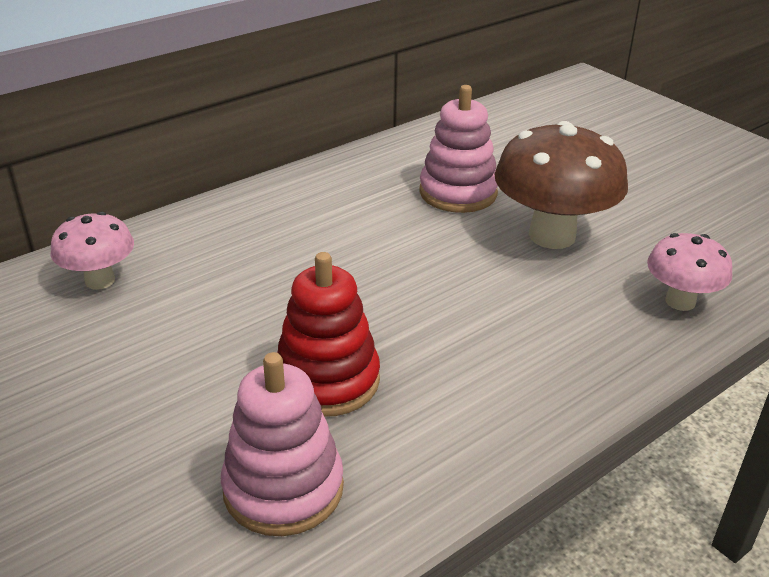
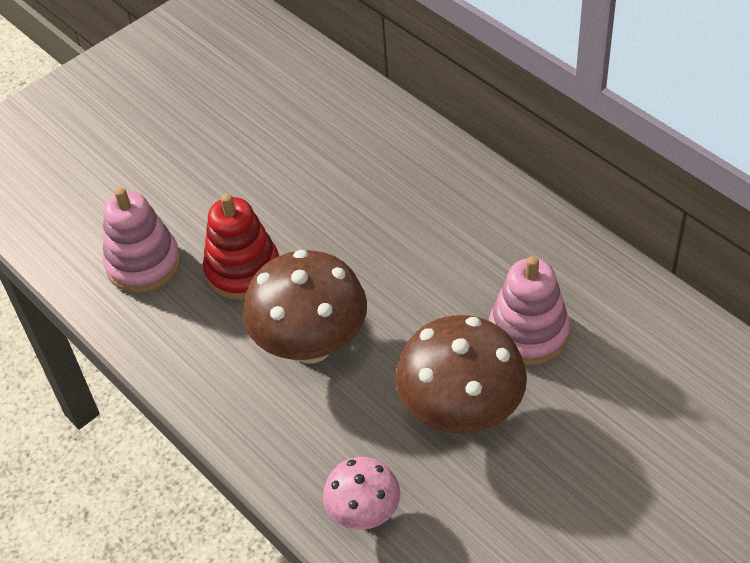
camera: 90 degrees right, 15 degrees up
(100, 281) = (346, 121): pink mushroom -> none
(459, 327) = (311, 345): none -> brown mushroom

